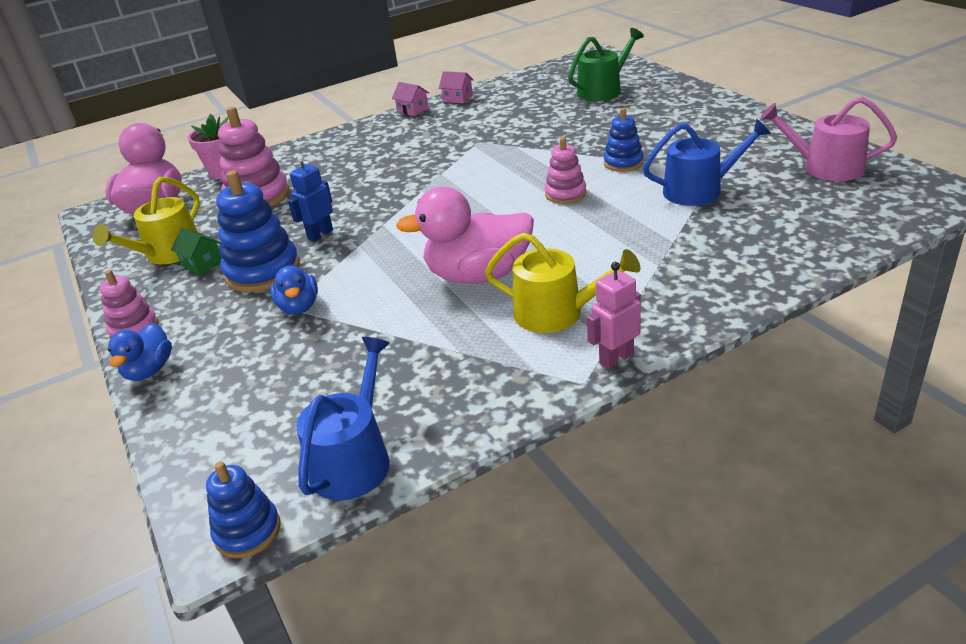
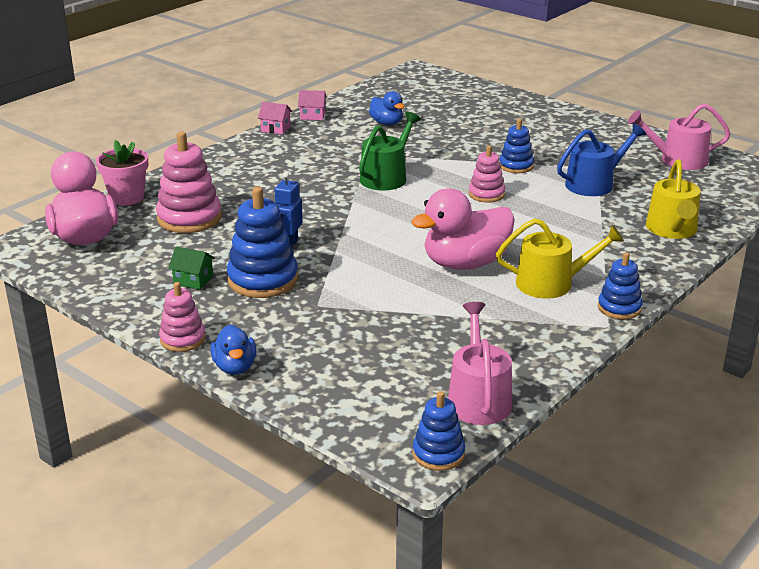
camera: 25 degrees left, 5 degrees down
(168, 253) = (146, 275): yellow watering can -> yellow watering can (672, 230)
(299, 307) = (327, 304): blue duck -> blue duck (386, 123)
(354, 459) = (478, 398): blue watering can -> pink watering can
(603, 90) = (449, 103): green watering can -> green watering can (386, 177)
(616, 358) = (619, 308): pink robot -> blue stacking toy

